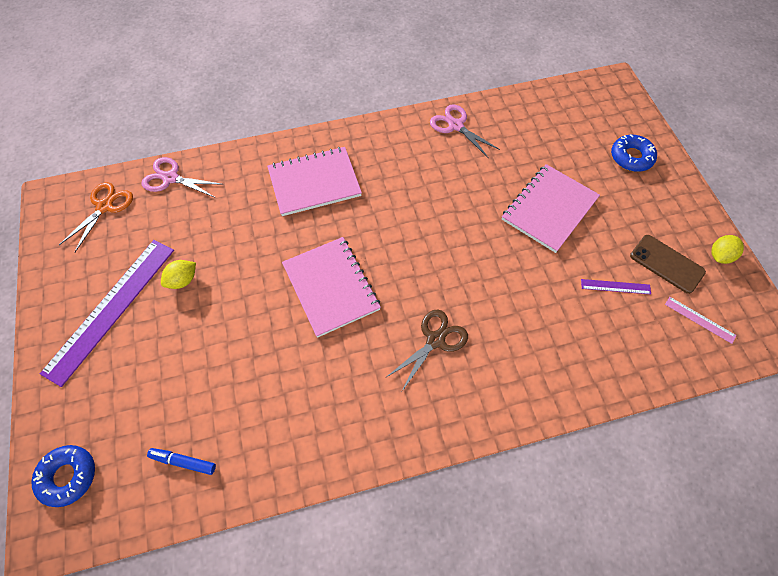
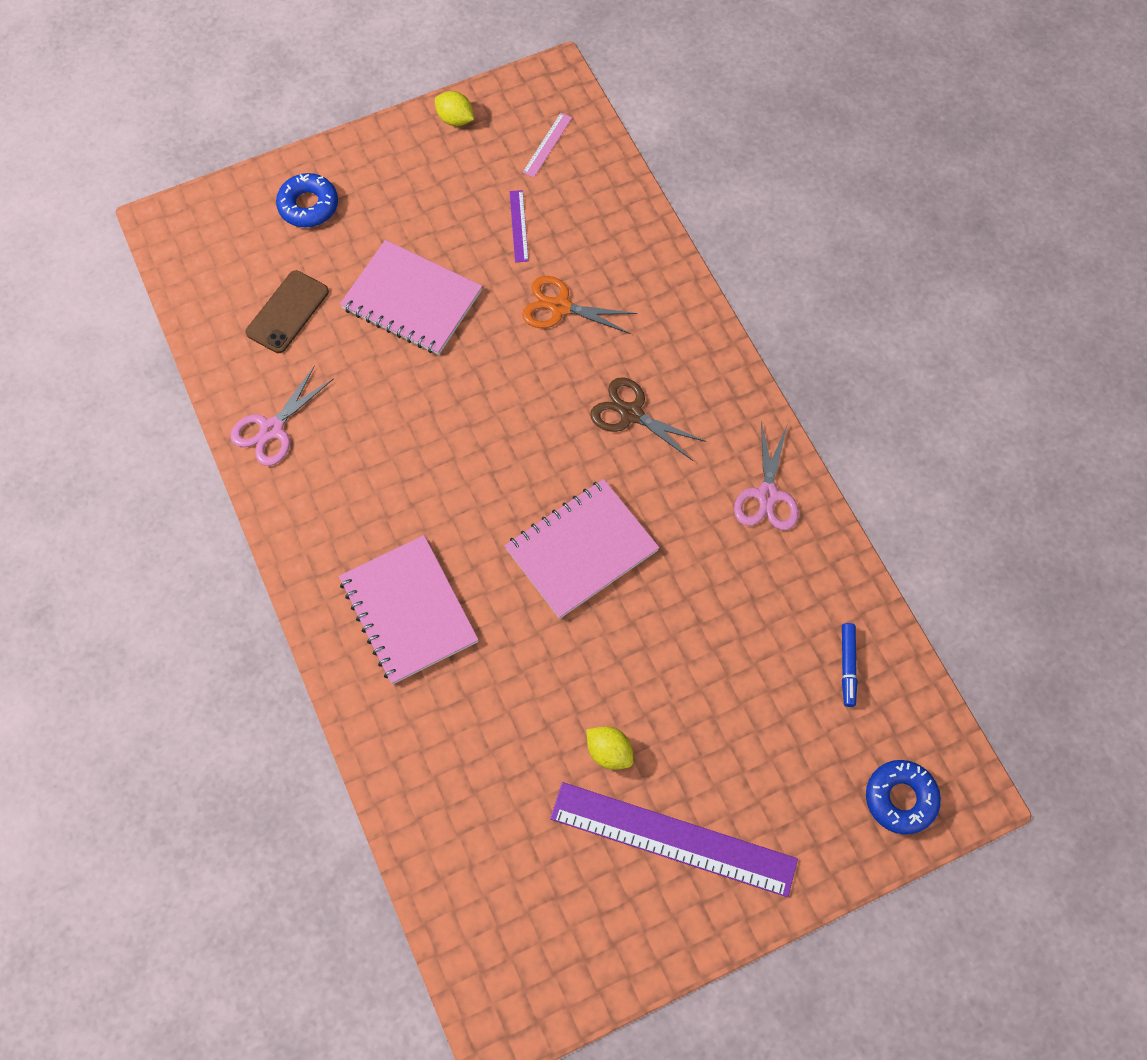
camera: 100 degrees left, 5 degrees up
(105, 206) = (501, 924): orange scissors -> orange scissors (560, 307)
(170, 178) = (430, 836): pink scissors -> pink scissors (767, 495)
(666, 264) = (476, 173): brown phone -> brown phone (287, 312)

